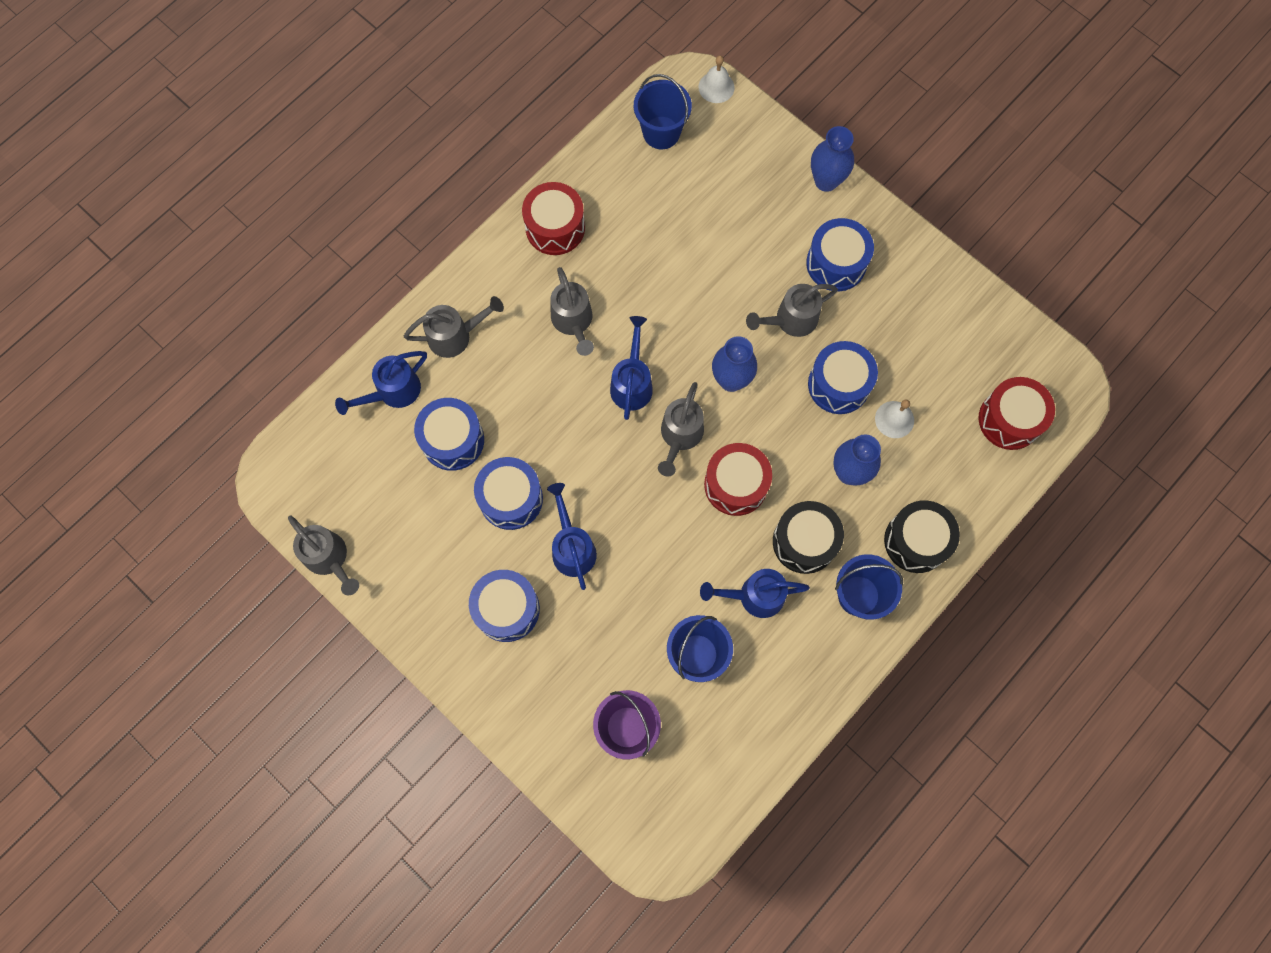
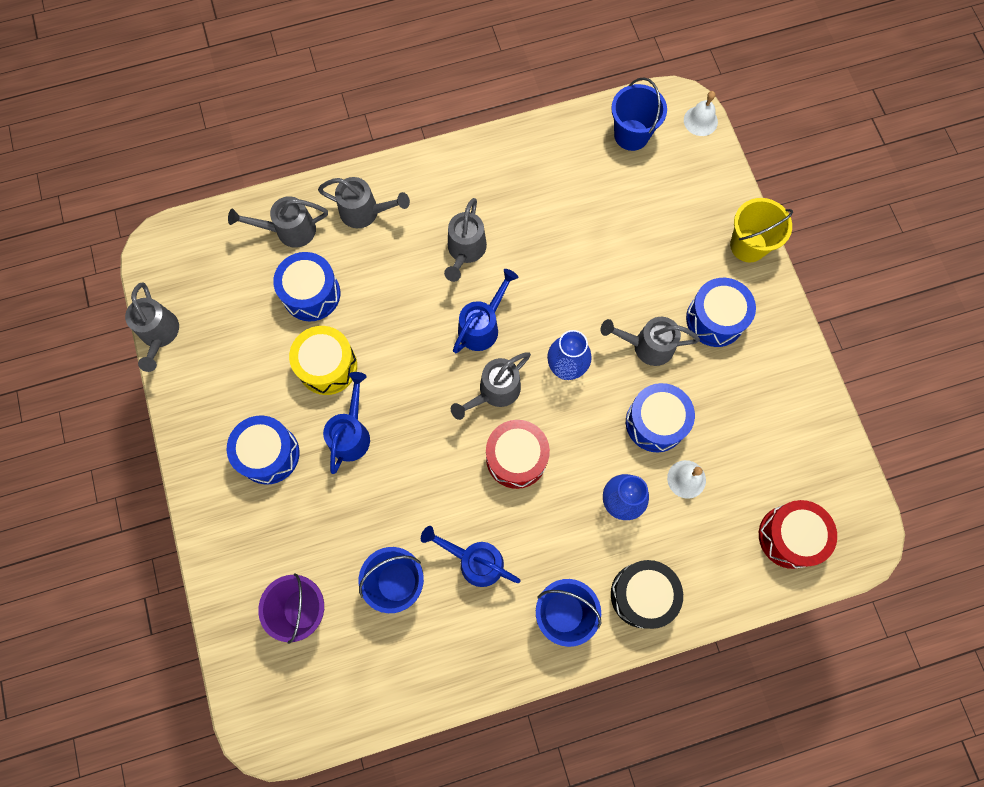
camera: 30 degrees right, 0 degrees up
(393, 392) = (289, 230): blue watering can -> grey watering can
(511, 498) = (327, 366): blue drum -> yellow drum
(555, 228) = (497, 167): red drum -> none
(804, 542) = (545, 539): black drum -> none
(826, 181) = (748, 245): blue vase -> yellow bucket

